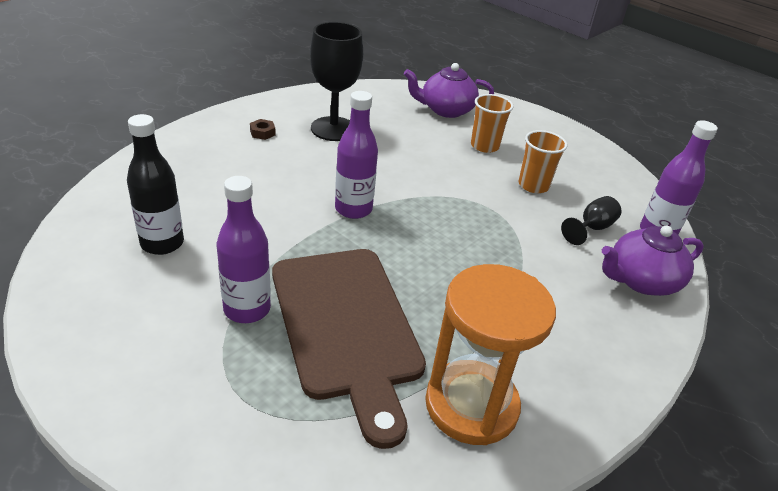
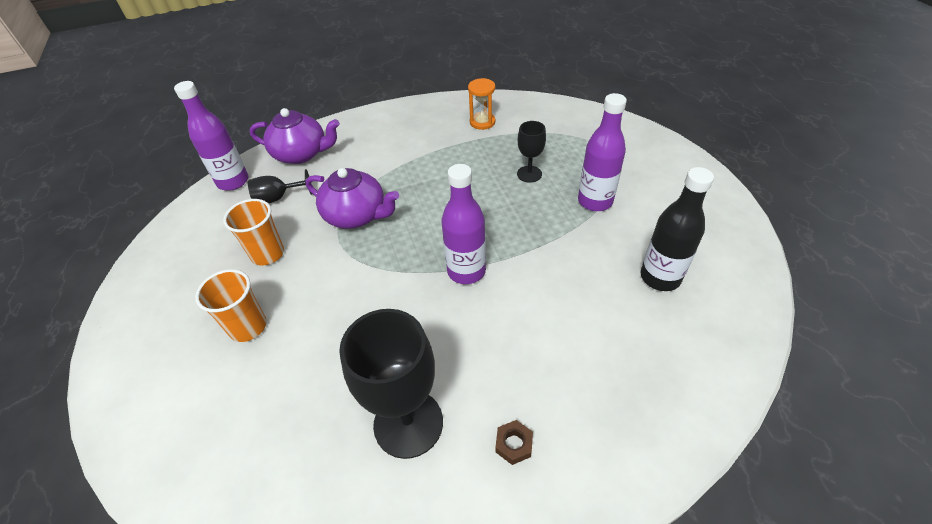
camera: 145 degrees left, 10 degrees up
(346, 326) = (529, 174): brown cutting board -> black goblet
(446, 110) = (213, 425): purple teapot -> purple teapot (356, 215)
(471, 405) = (482, 122): orange hourglass -> orange hourglass, size x0.48

